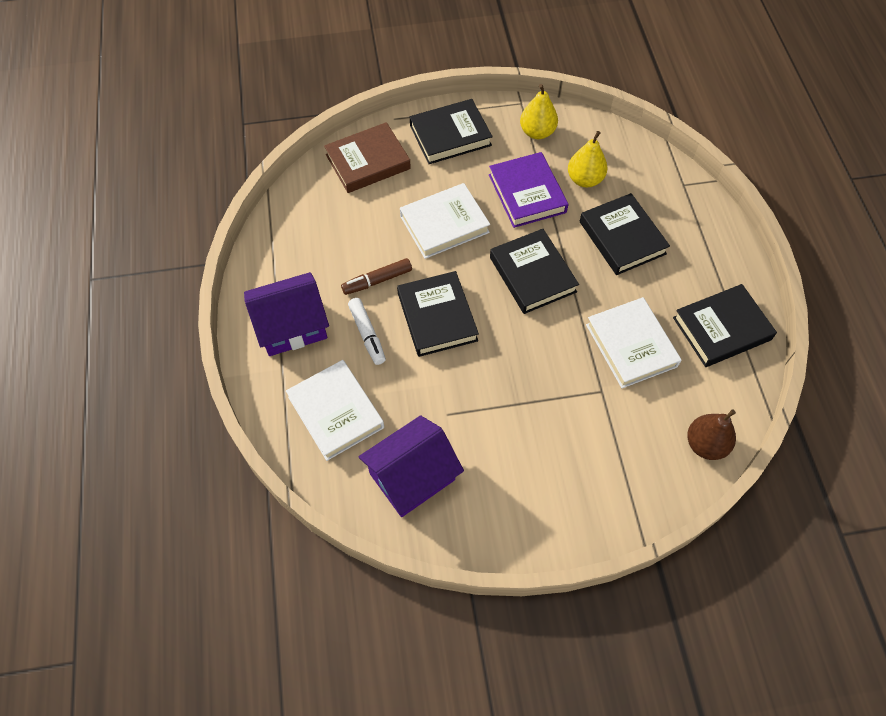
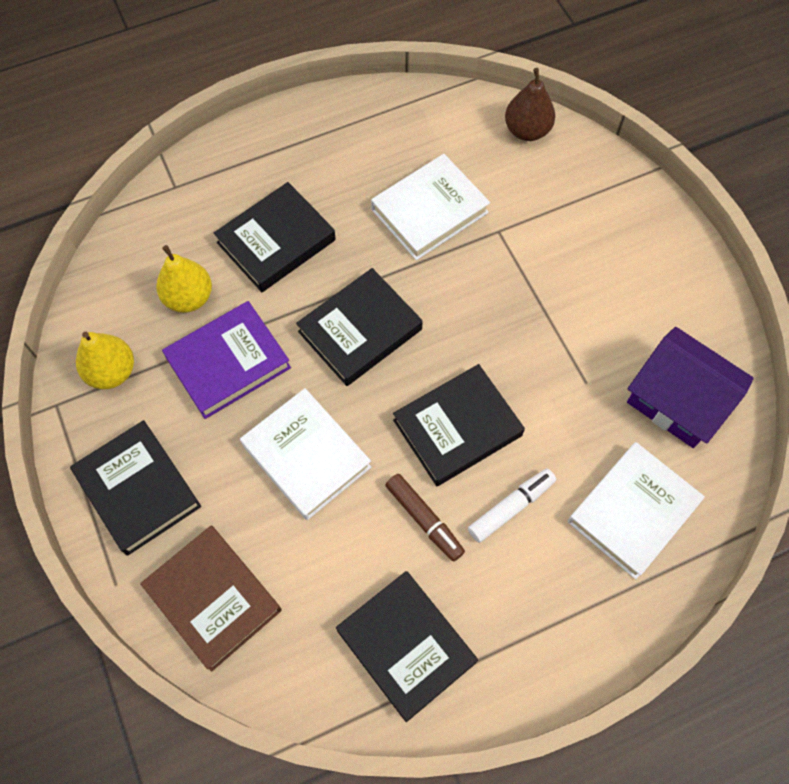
camera: 105 degrees left, 5 degrees up
(291, 326) = (531, 613): purple house -> none
(721, 329) = (380, 129): black book -> black book (406, 646)

